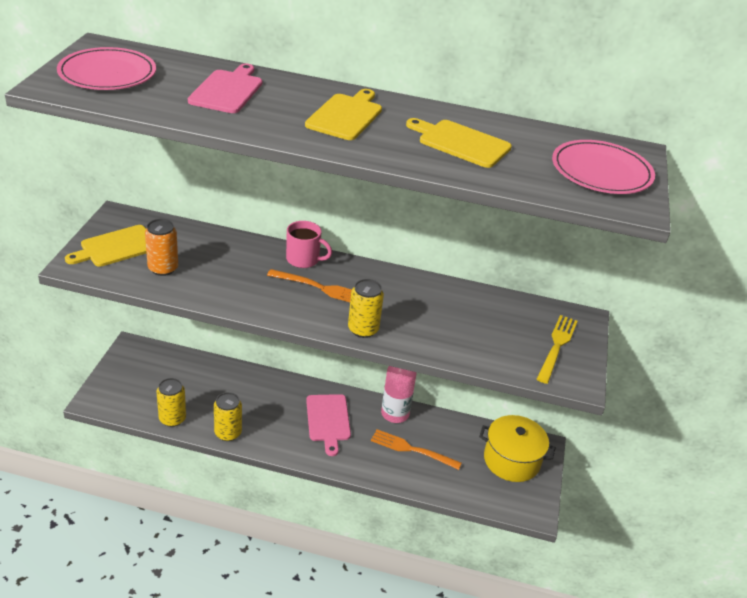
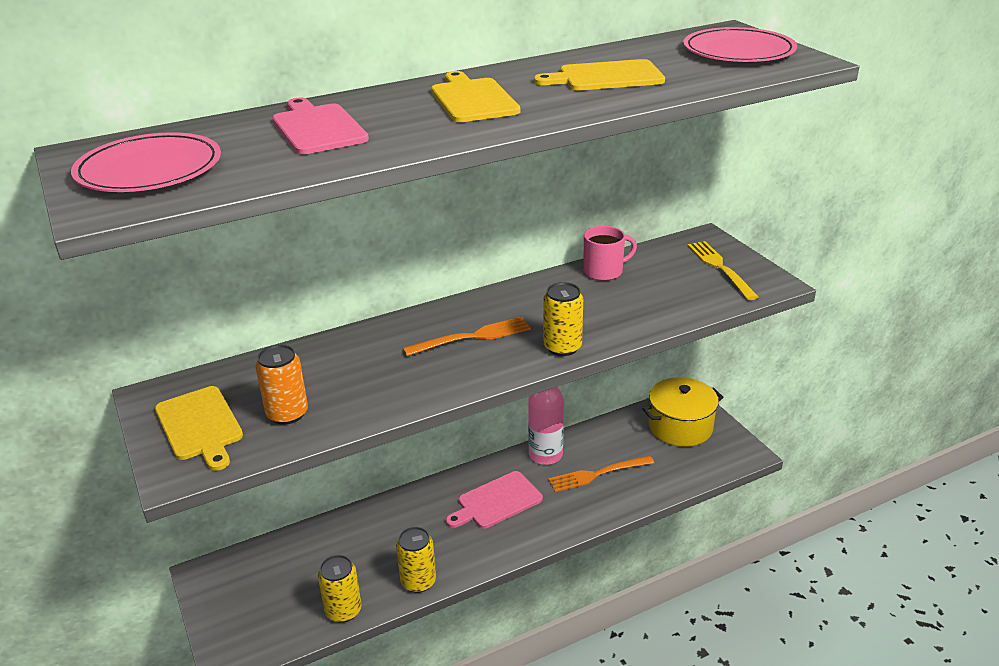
camera: 35 degrees left, 5 degrees down
(116, 247) = (200, 426): yellow cutting board -> yellow cutting board turned 45 degrees counterclockwise
(303, 259) = (418, 323): pink mug -> pink mug (604, 271)
(328, 420) = (496, 501): pink cutting board -> pink cutting board turned 105 degrees clockwise

